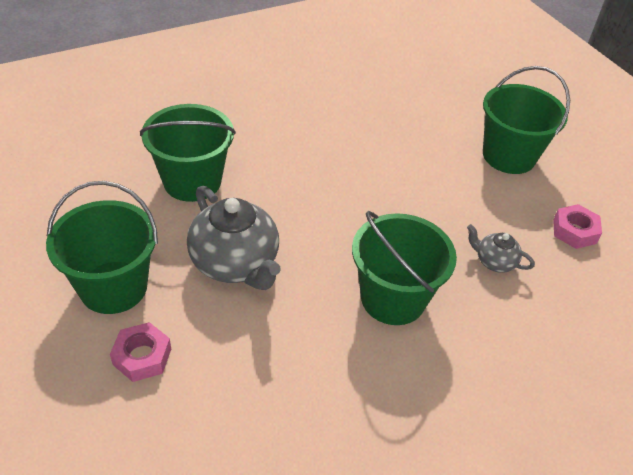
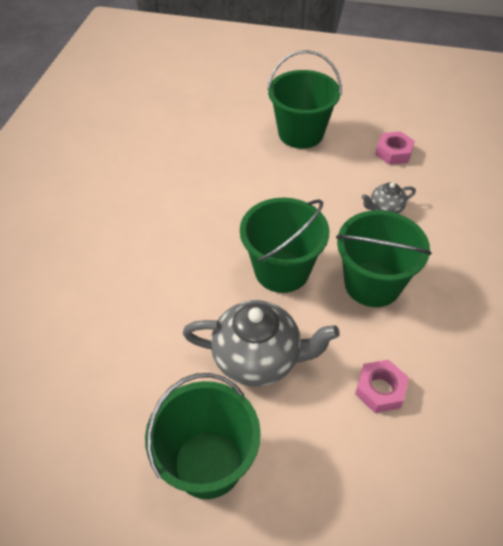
camera: 45 degrees left, 5 degrees up
(142, 357) = (301, 485): pink nut -> pink nut (380, 389)
(192, 181) = (140, 331): green bucket -> green bucket (282, 270)

